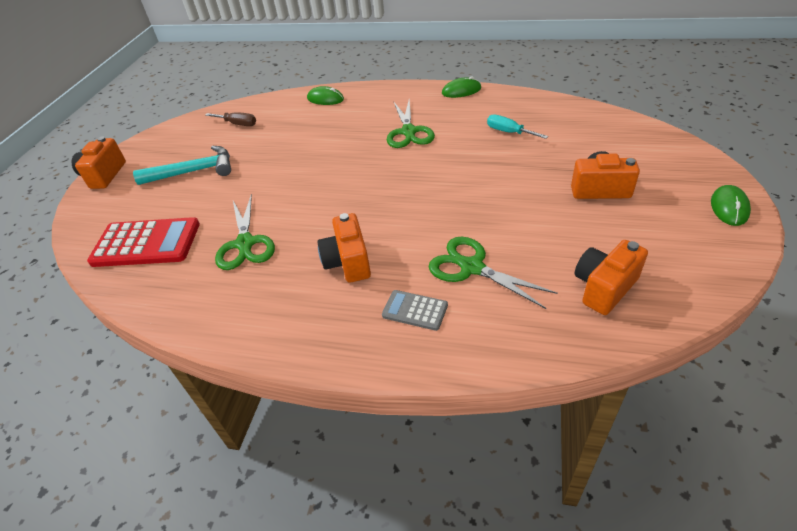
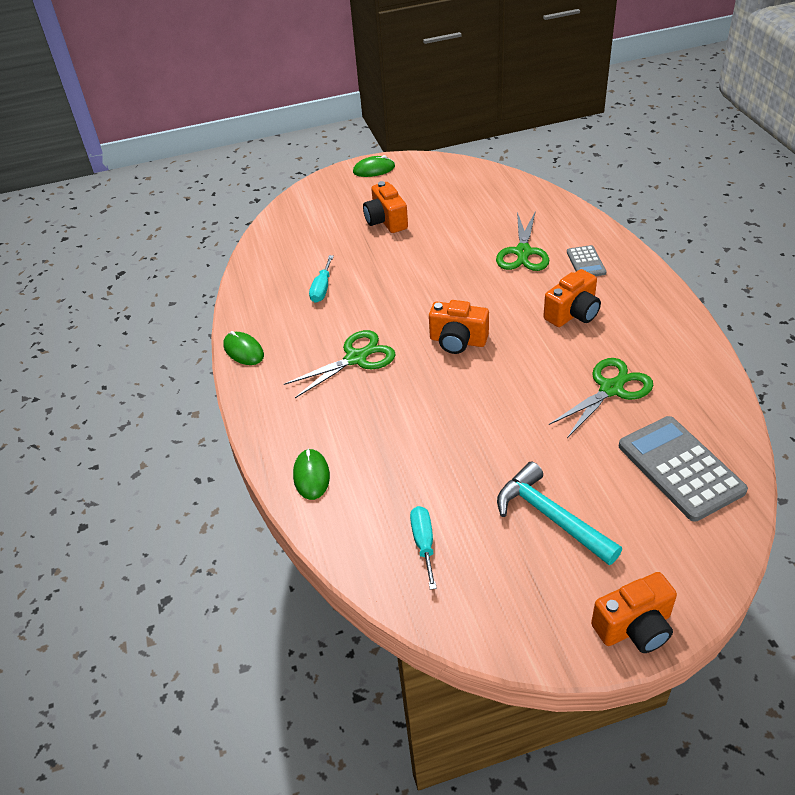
camera: 120 degrees left, 0 degrees up
(146, 243) = (680, 468): red calculator -> grey calculator
(238, 124) = (424, 543): brown screwdriver -> turquoise screwdriver
(604, 288) = (495, 198): orange camera -> orange camera (457, 341)

